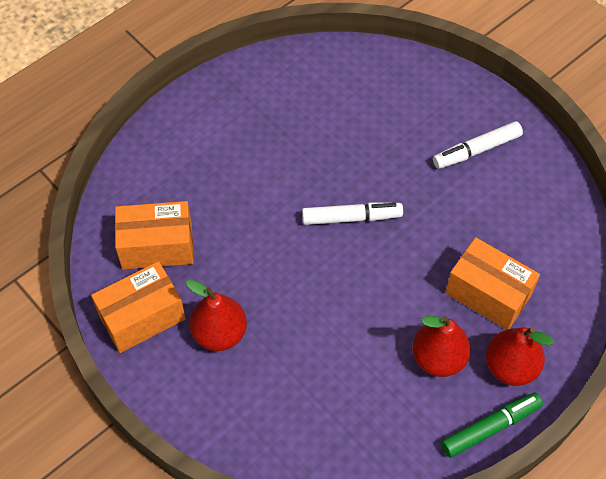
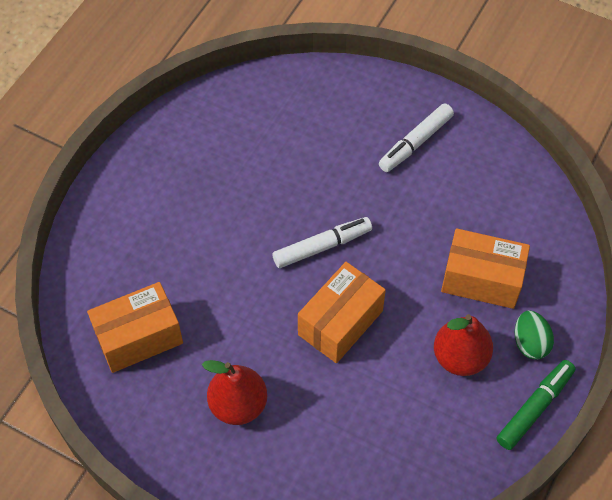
camera: 20 degrees left, 0 degrees up
(142, 317) = (153, 415): orange box -> orange box (340, 323)
(510, 367) = (530, 343): red pear -> green egg

